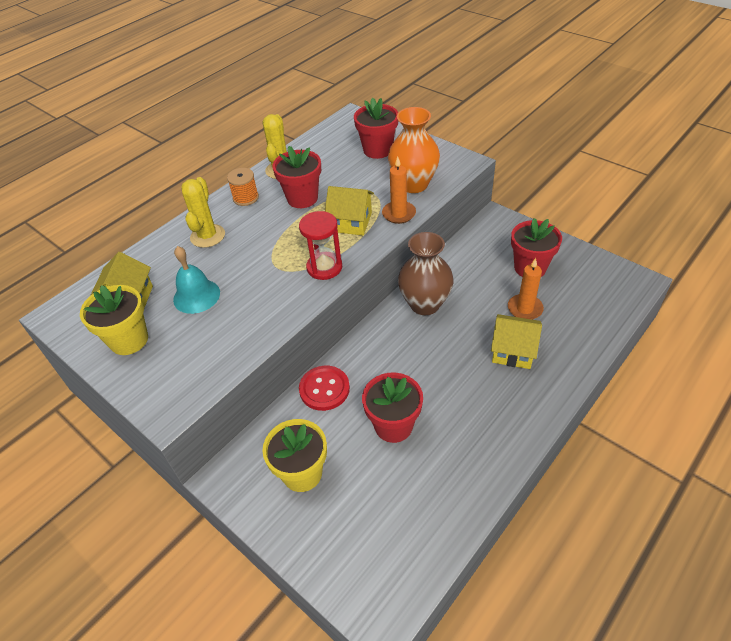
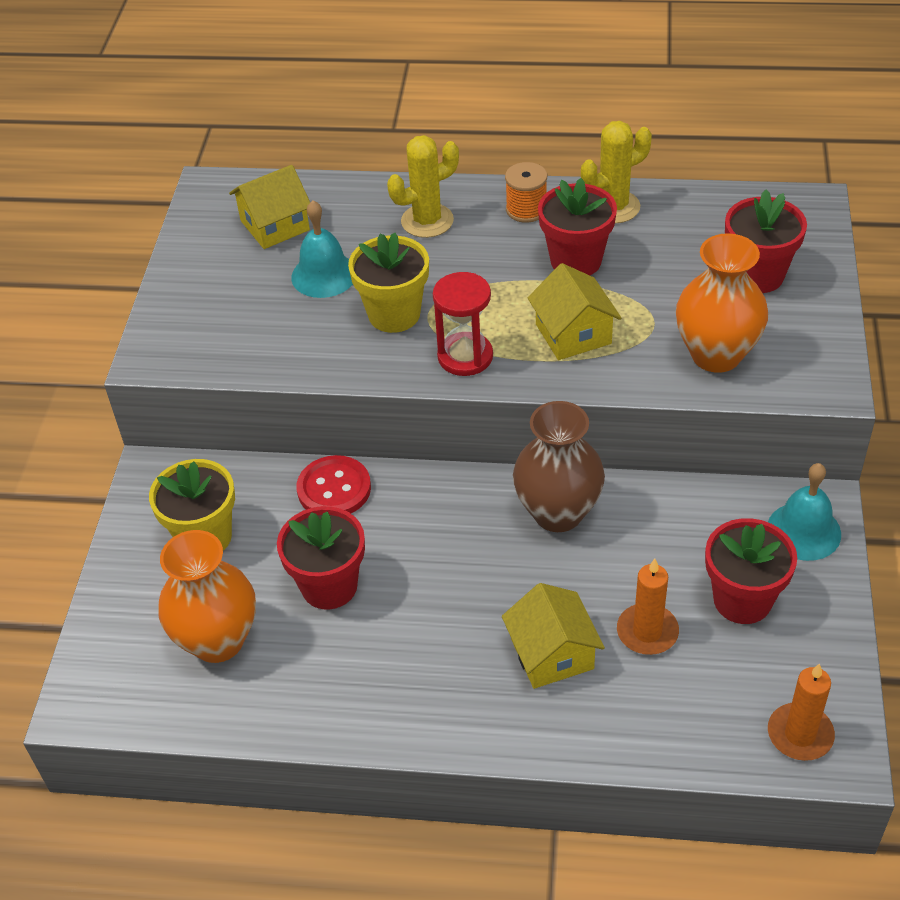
camera: 55 degrees right, 0 degrees up
(129, 340) = (219, 265): yellow flower pot -> yellow flower pot (394, 314)
(389, 504) = (218, 640): none -> orange vase
(399, 214) = (635, 372): orange candle -> orange candle (800, 734)
(506, 229) = (803, 531): none -> turquoise bell

